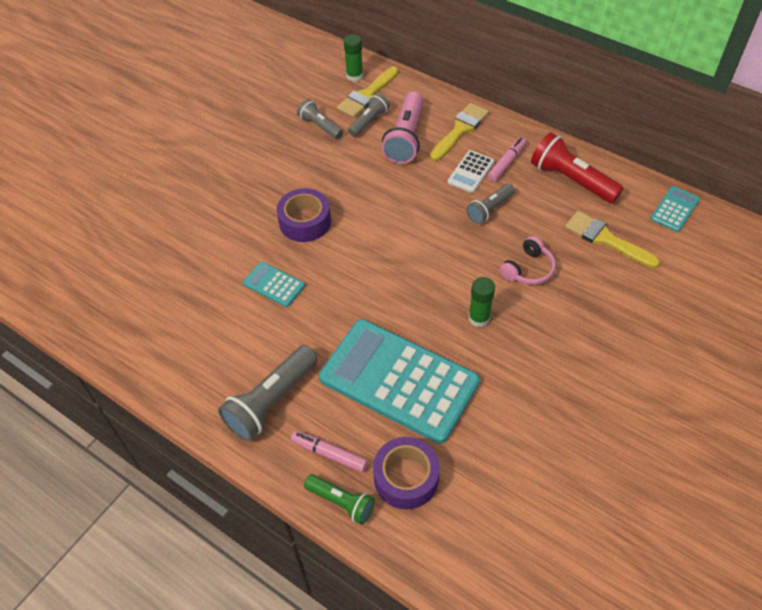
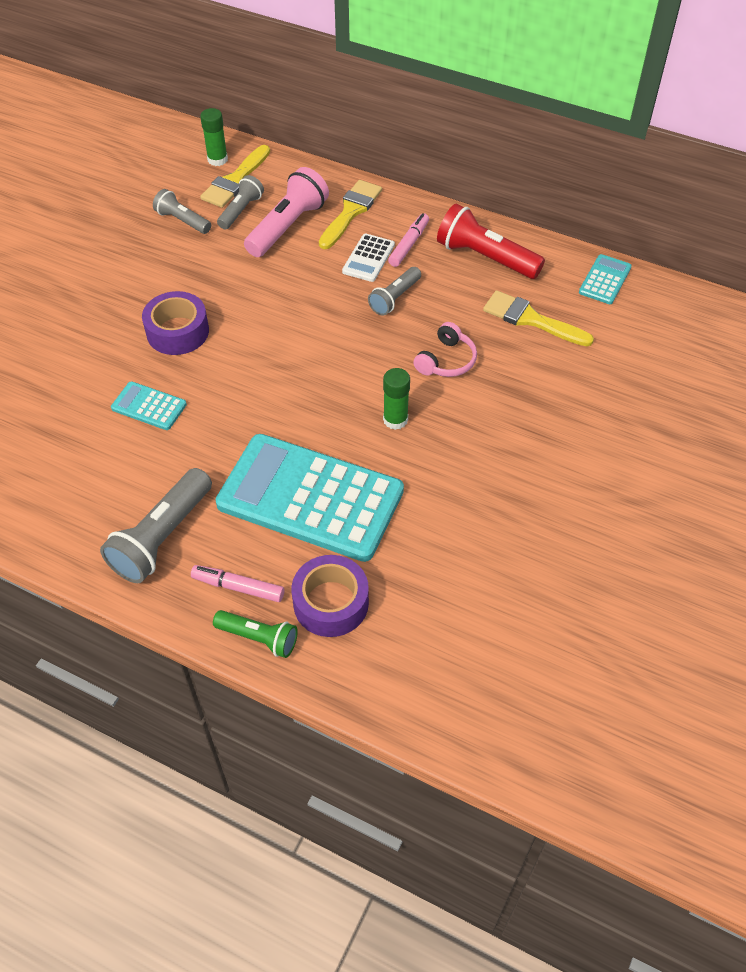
camera: 10 degrees left, 0 degrees up
(406, 138) = (287, 226): pink flashlight -> pink flashlight turned 150 degrees counterclockwise

